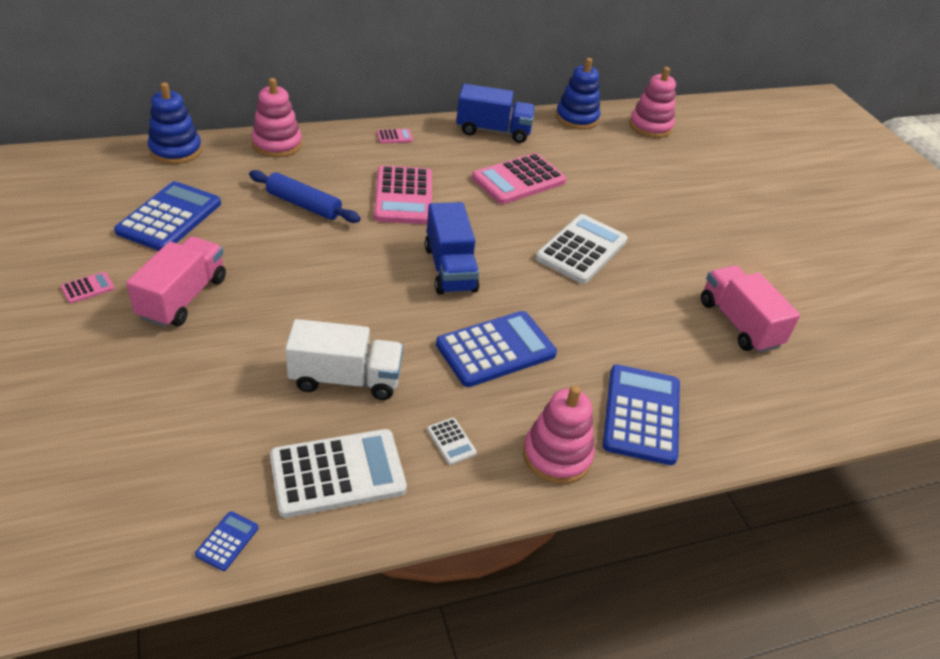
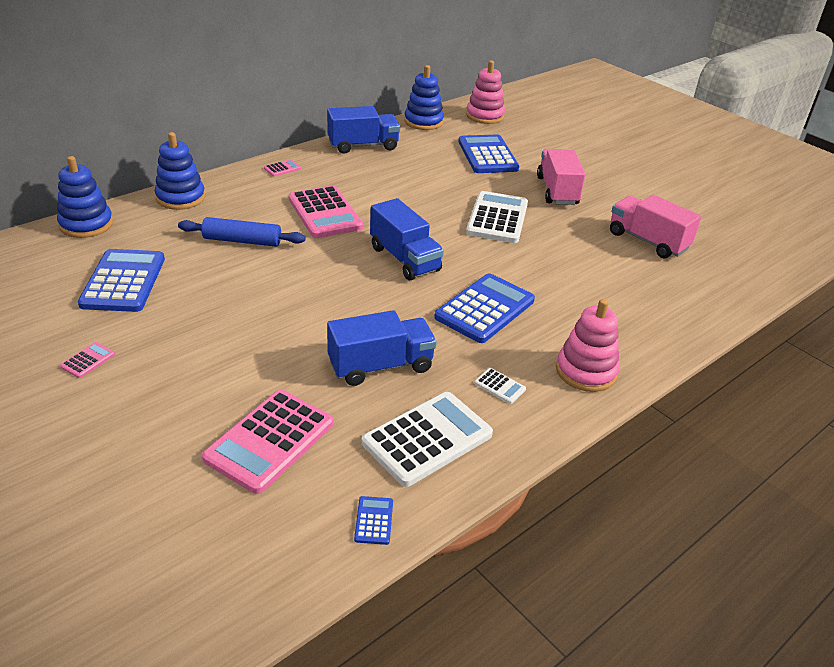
camera: 20 degrees left, 5 degrees down
(183, 298) = (187, 343): pink truck -> pink truck (557, 191)
(277, 144) = (180, 198): pink stacking toy -> blue stacking toy
(345, 379) = (380, 366): white truck -> blue truck
(519, 180) = (411, 178): pink calculator -> pink calculator (270, 441)
(641, 414) = (625, 324): blue calculator -> blue calculator (487, 155)

